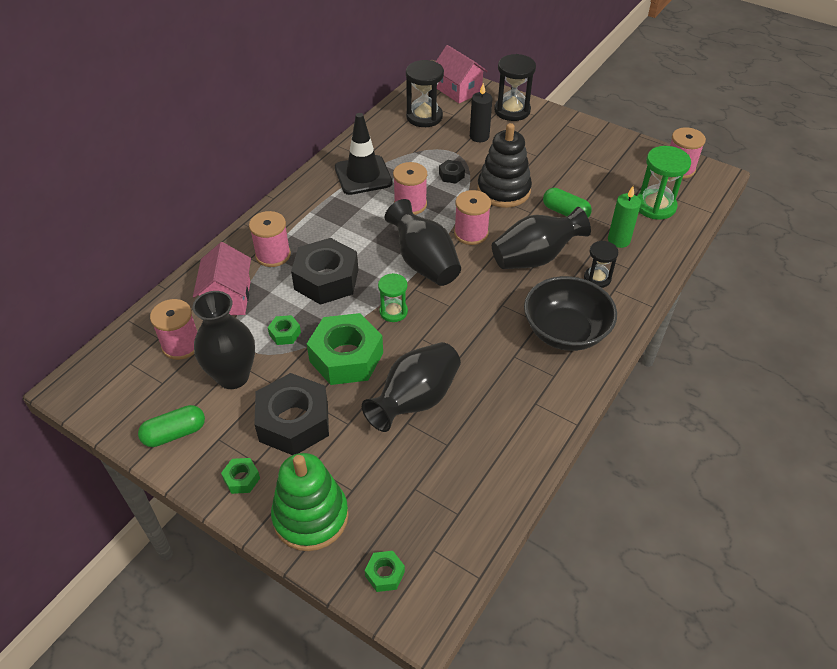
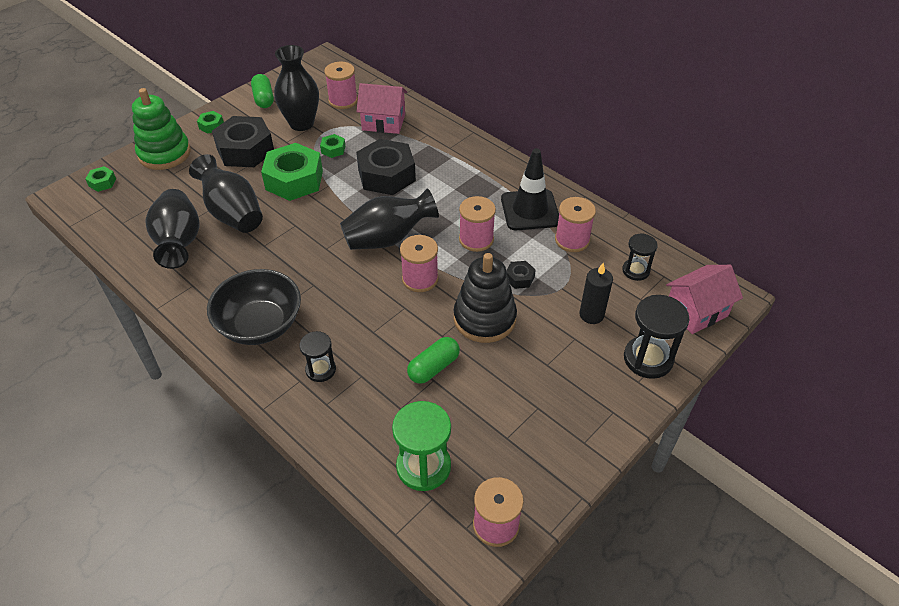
camera: 100 degrees right, 0 degrees up
(273, 255) = (427, 147): pink spool -> pink spool (572, 240)
(393, 312) = (333, 211): green hourglass -> none
(424, 117) = (635, 270): black hourglass -> black hourglass, size x0.61
(535, 258) = (368, 323): black vase -> black vase (179, 243)
(618, 240) = (373, 407): green candle -> none

